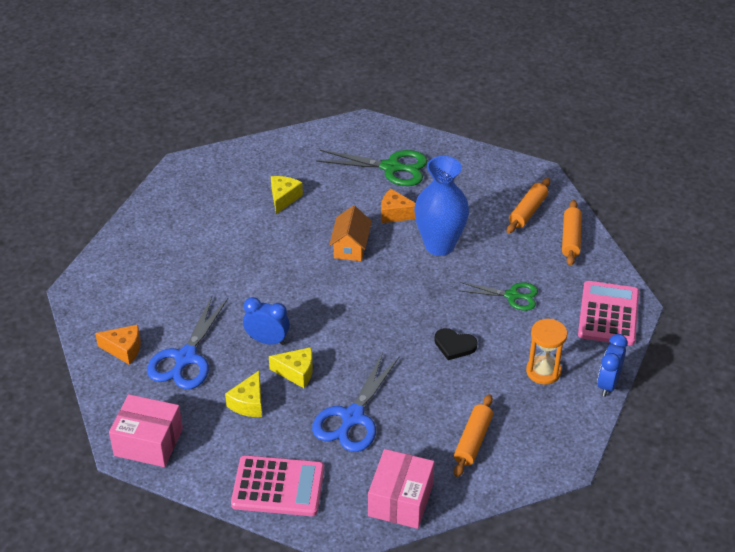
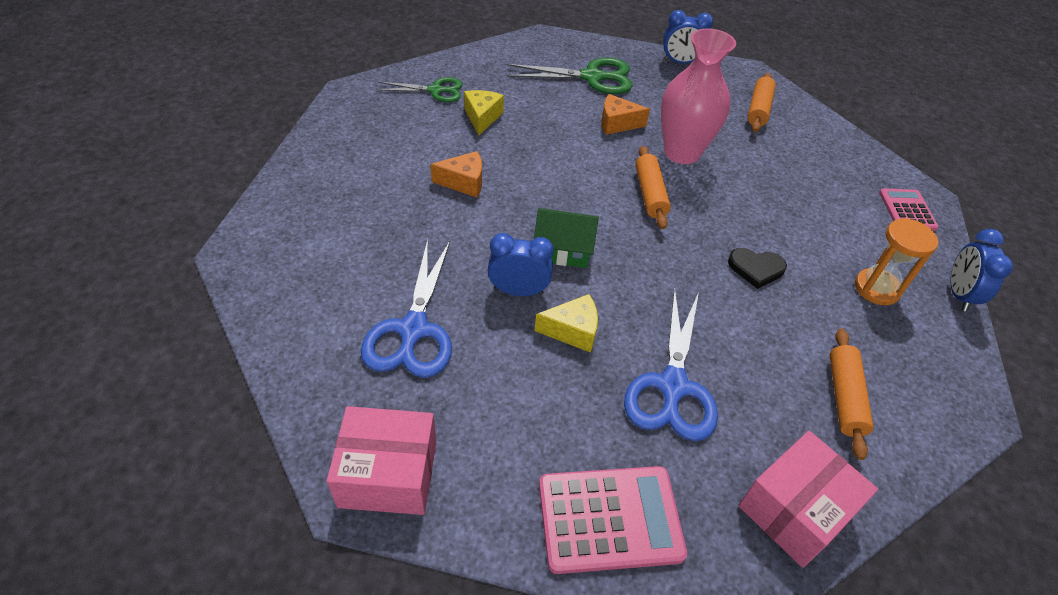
camera: 15 degrees left, 5 degrees up
(124, 349) = (321, 329): orange cheese -> orange cheese (464, 182)
(248, 403) = (522, 386): yellow cheese -> none
(310, 315) = (563, 251): none -> green house
(350, 247) = (580, 164): orange house -> none
(400, 500) = (795, 510): pink box -> pink box turned 45 degrees clockwise
(439, 245) = (681, 153): blue vase -> pink vase
(478, 159) = (680, 62): none -> blue clock
(512, 296) = (791, 201): green scissors -> green scissors (435, 90)
(570, 238) = (818, 133): orange rolling pin -> orange rolling pin (650, 194)
(608, 314) = (907, 210): pink calculator -> pink calculator, size x0.61

